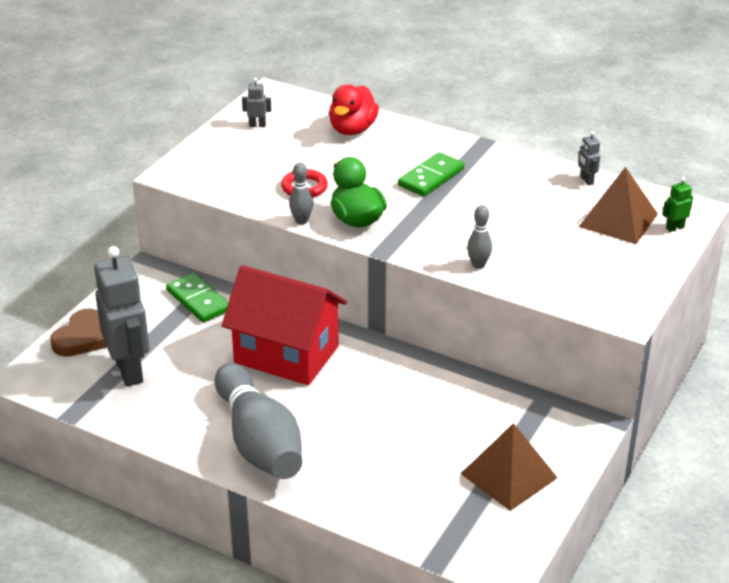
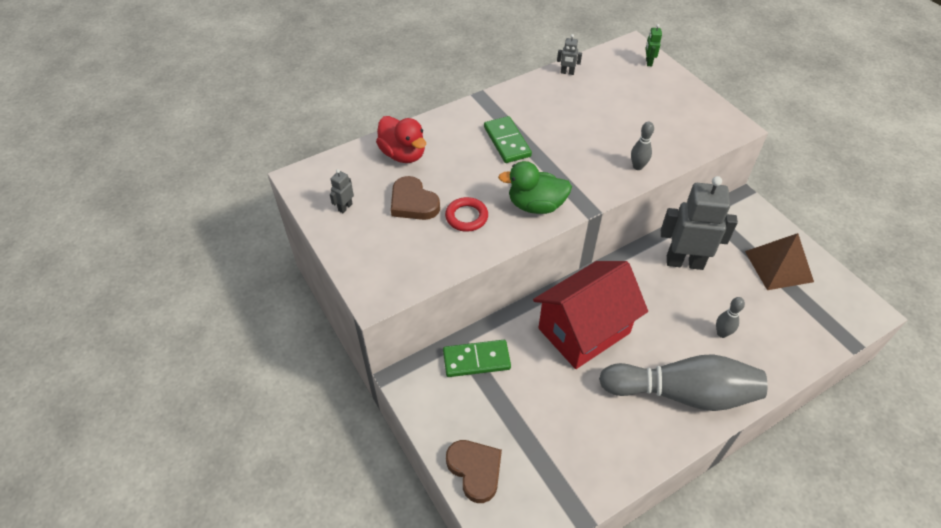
camera: 60 degrees left, 15 degrees up
(130, 371) = (545, 450): grey robot -> grey robot (684, 262)
(295, 155) = (413, 203): none -> brown heart
(301, 221) = (515, 238): grey bowling pin -> grey bowling pin (722, 333)
(618, 220) = (624, 81): brown pyramid -> none

